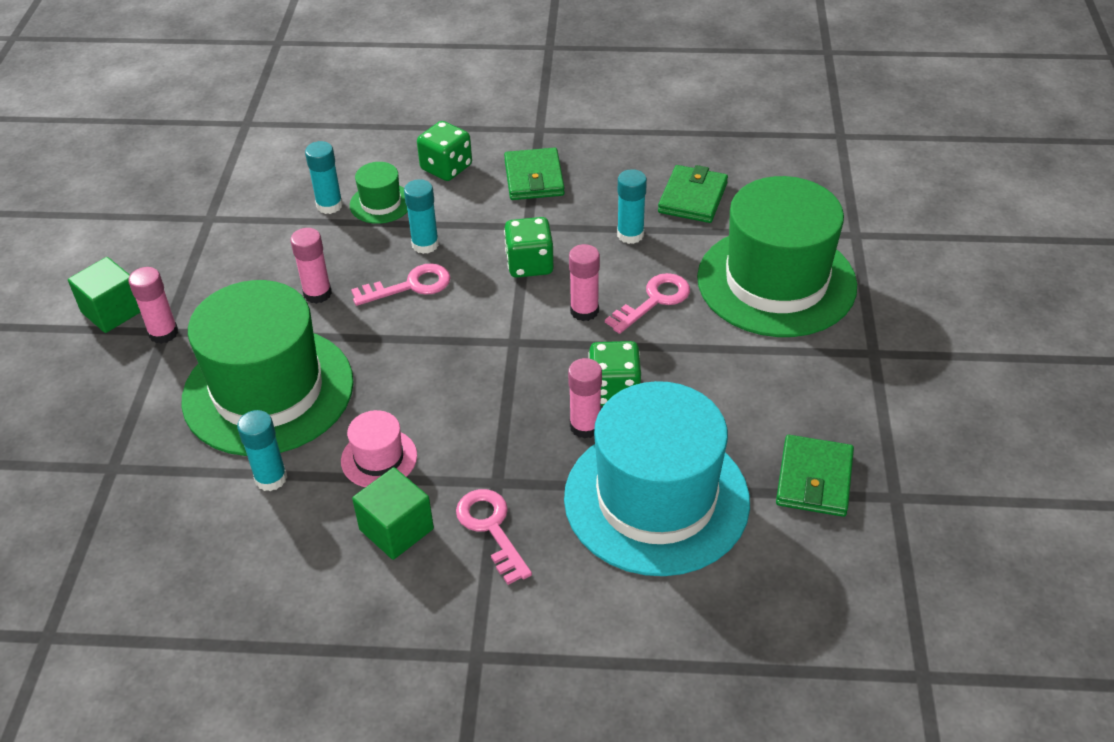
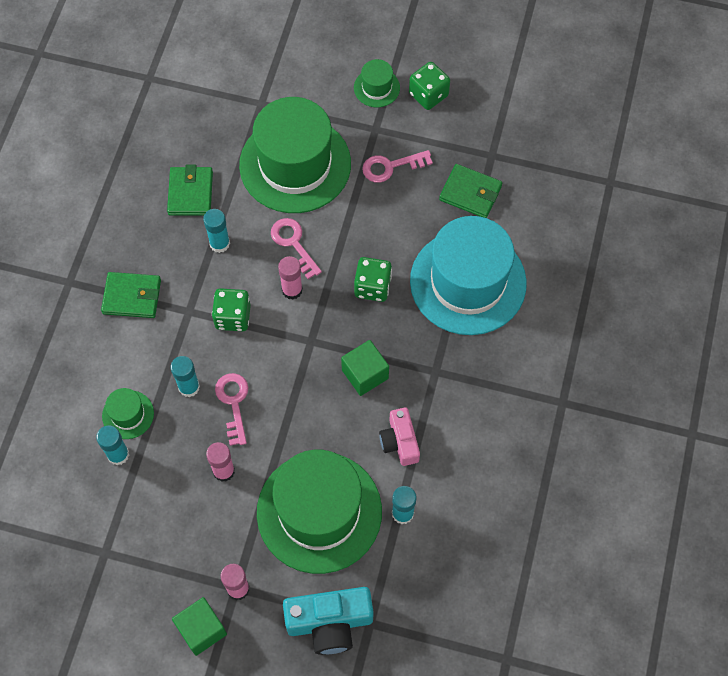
camera: 80 degrees left, 20 degrees up
(115, 426) = (330, 622): none -> turquoise camera
(379, 458) = (400, 442): pink hat -> pink camera
(396, 529) = (462, 437): green cube -> green cube (365, 374)
(446, 168) = (97, 359): green dice -> green dice (428, 95)
(491, 529) = (472, 380): pink key -> pink key (391, 167)
(585, 426) = (400, 310): pink glue stick -> none
(692, 198) = (190, 193): green wallet -> green wallet turned 60 degrees clockwise
(944, 343) = (376, 88): none -> green hat

